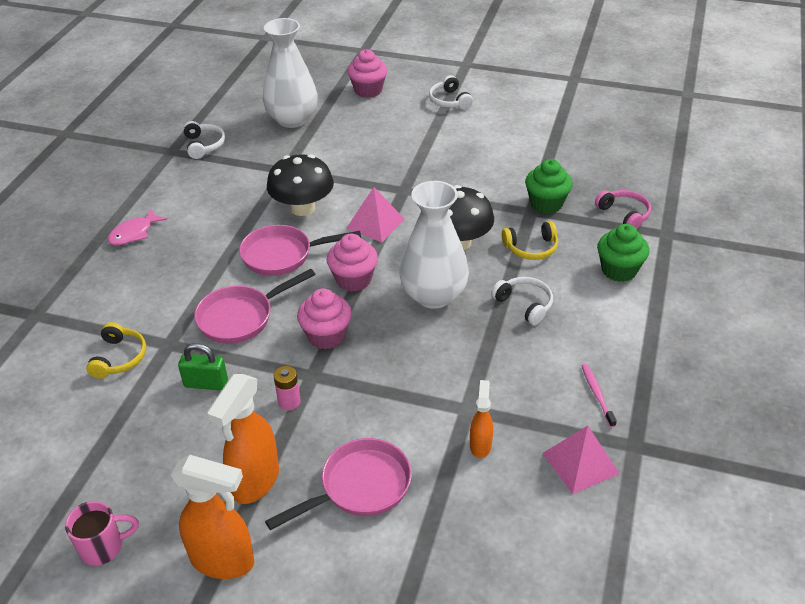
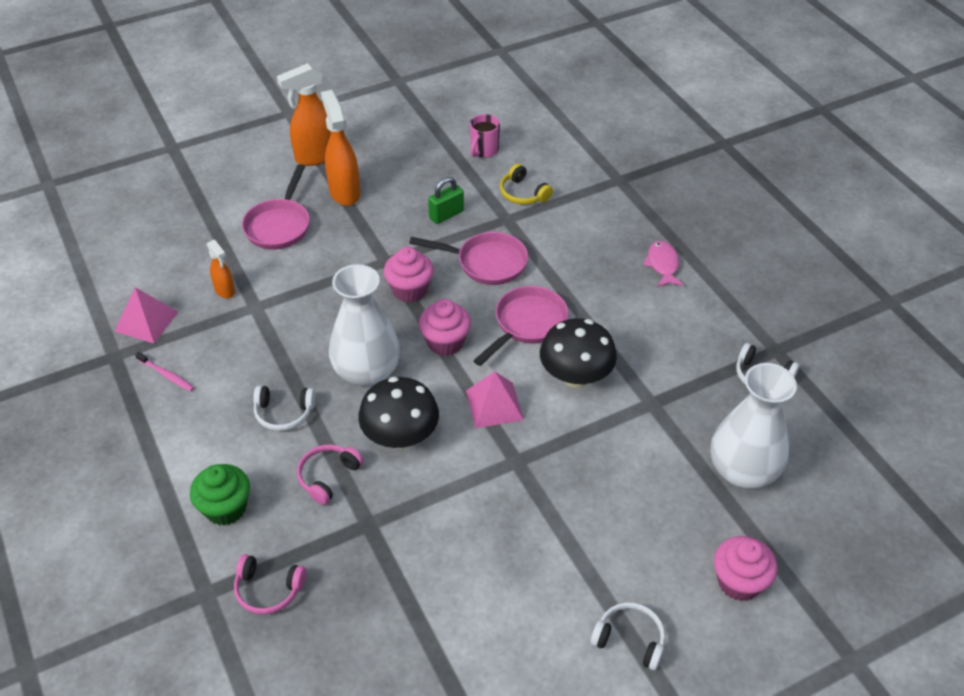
camera: 135 degrees right, 5 degrees up
(103, 547) = (385, 126): pink mug -> pink mug (484, 151)
(241, 317) = (486, 263): pink pan -> pink pan turned 90 degrees clockwise
(289, 402) = (379, 238): pink battery -> none
(531, 248) = (328, 476): yellow headphones -> pink headphones
(546, 203) = (361, 545): green cupcake -> none

